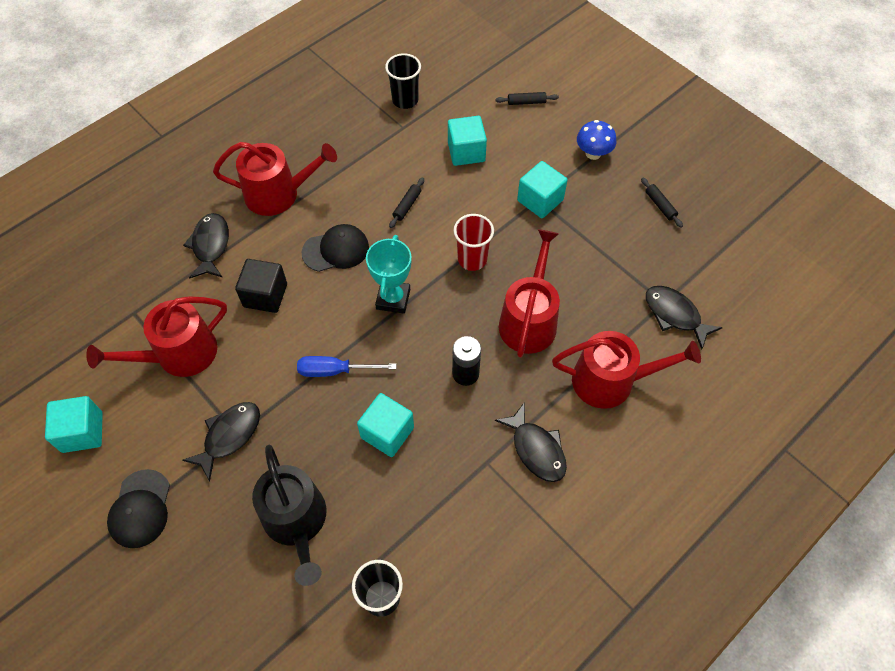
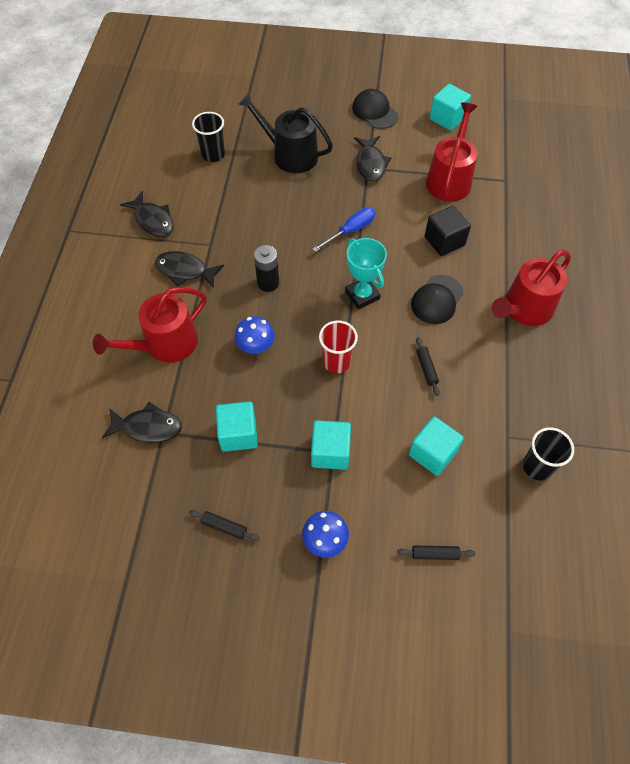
camera: 140 degrees right, 0 degrees up
(210, 245) = (518, 244): black fish -> black fish (153, 220)
(387, 432) = (284, 221): turquoise cube -> turquoise cube (238, 434)
(526, 102) = (435, 554): black rolling pin -> black rolling pin turned 45 degrees clockwise
(529, 320) = (256, 346): red watering can -> blue mushroom

